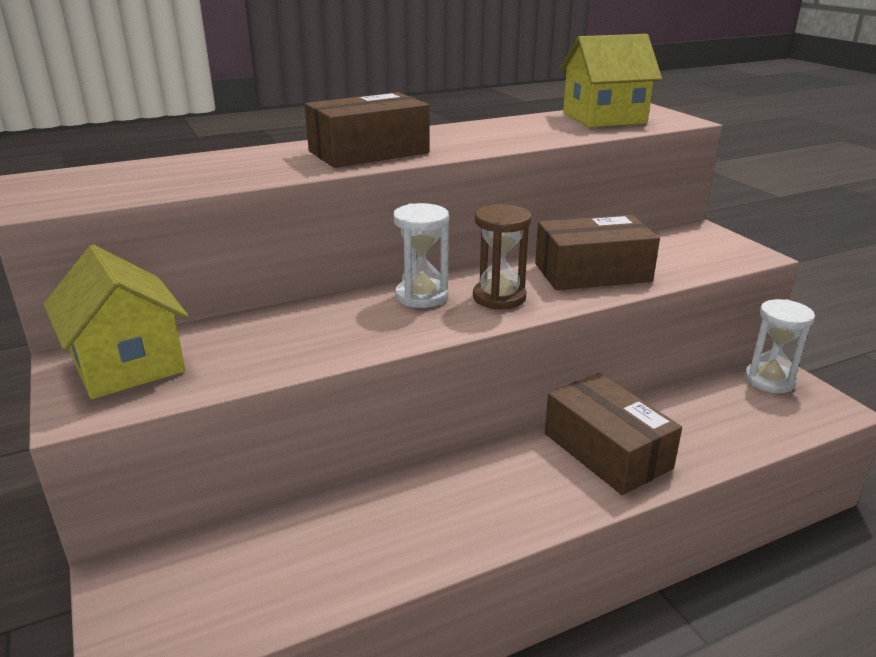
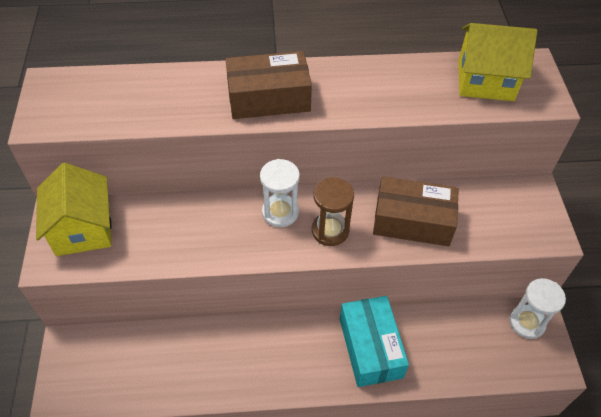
camera: 20 degrees right, 25 degrees up
(607, 451) = (370, 347): brown box -> turquoise box

